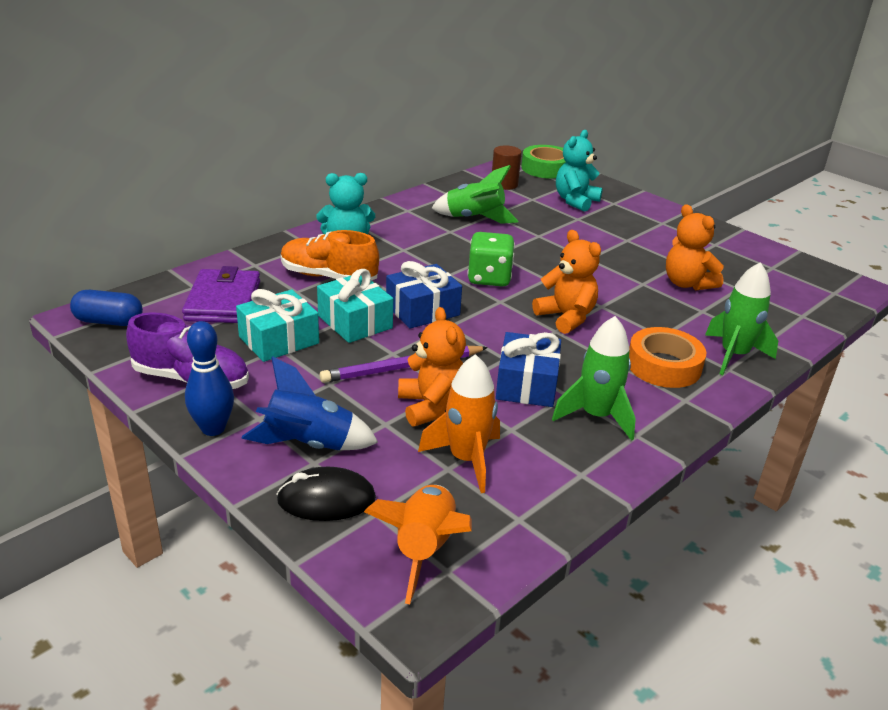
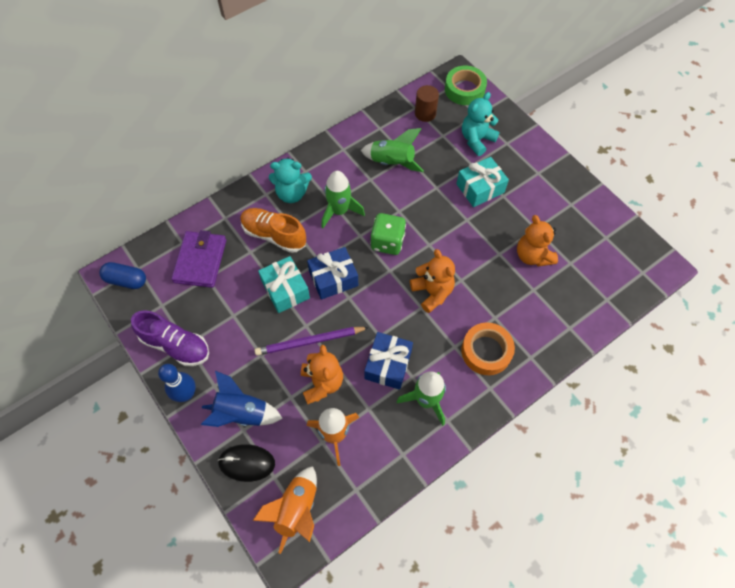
camera: 10 degrees right, 30 degrees up
(279, 340) = (233, 307): turquoise gift -> turquoise gift (480, 188)
(734, 355) = (539, 343): green rocket -> green rocket (339, 211)

